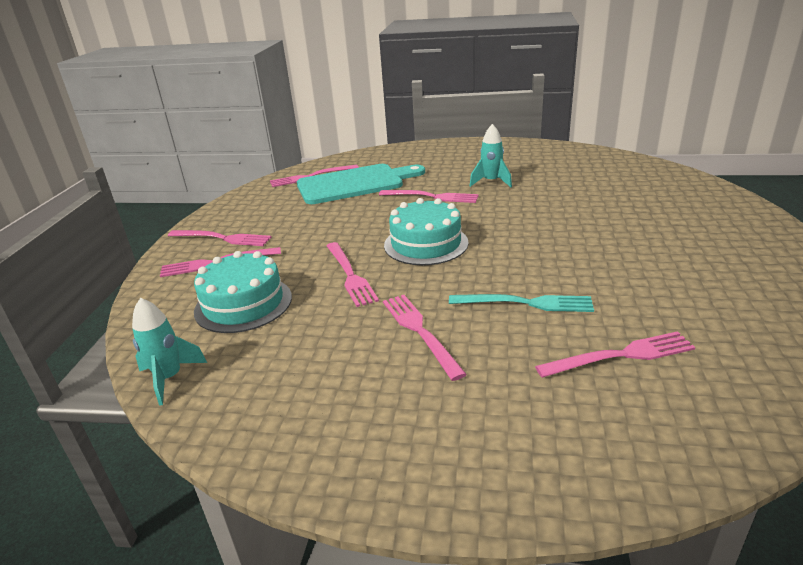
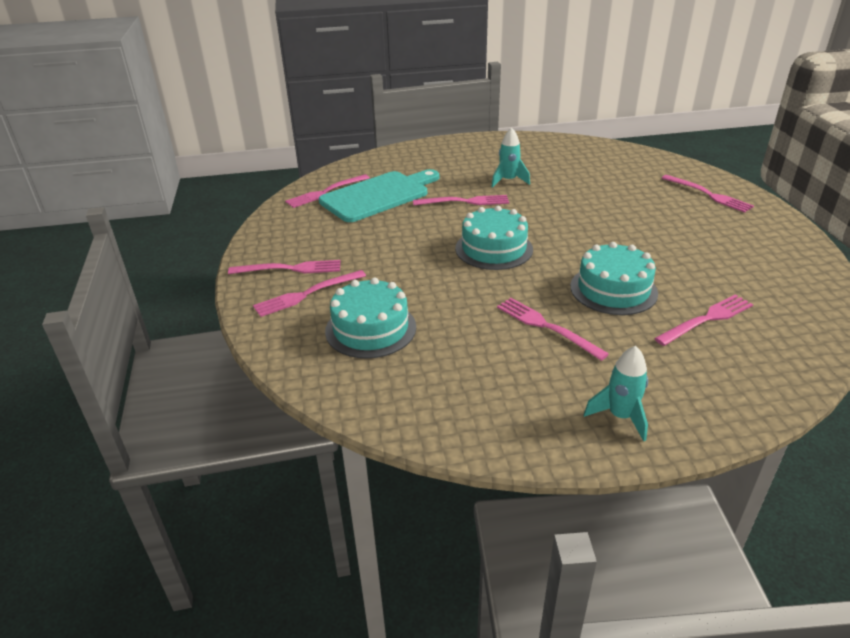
camera: 20 degrees left, 5 degrees up
(169, 378) = (362, 405): turquoise rocket -> turquoise rocket (620, 416)
(350, 275) = (448, 287): pink fork -> pink fork (708, 195)
(526, 303) = (613, 289): turquoise fork -> turquoise cake

